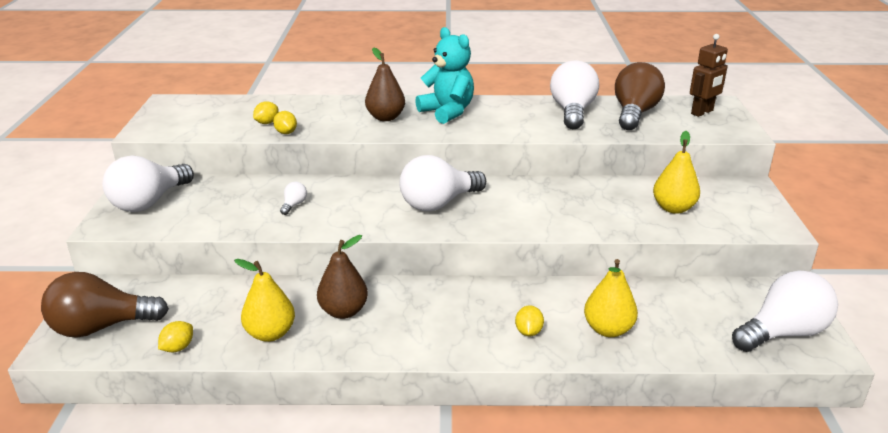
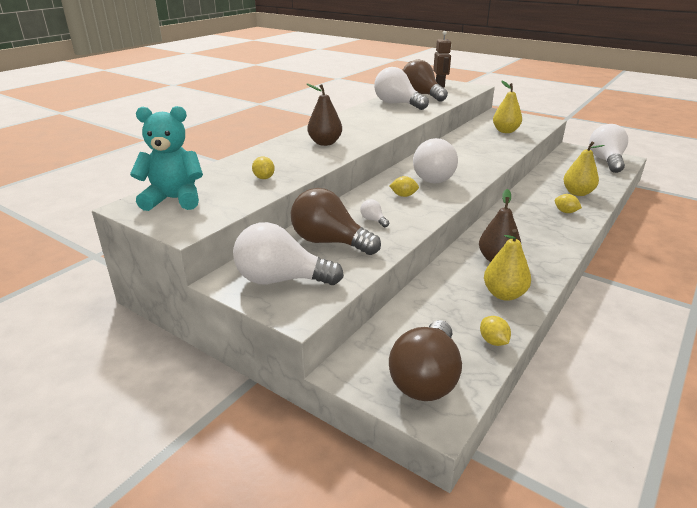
camera: 55 degrees left, 0 degrees up
(149, 202) = (281, 280): white light bulb -> white light bulb turned 120 degrees clockwise
(230, 200) = (329, 242): none -> brown light bulb
(286, 132) = (296, 176): yellow lemon -> yellow lemon (403, 195)
(447, 112) = (346, 127): turquoise teddy bear -> turquoise teddy bear (174, 199)

